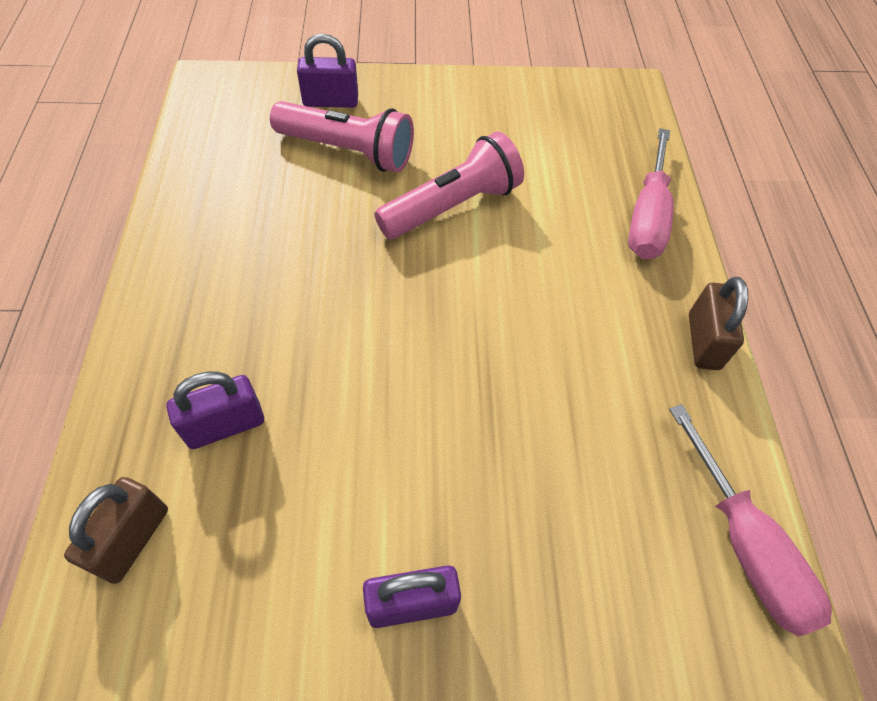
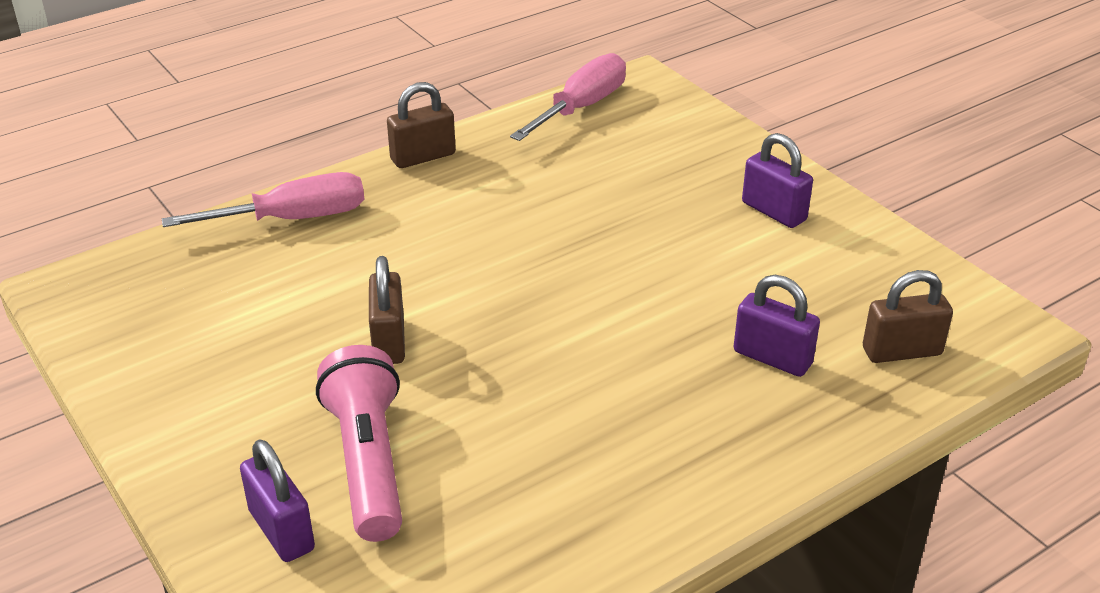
camera: 120 degrees left, 20 degrees down
(452, 206) = (389, 341): pink flashlight -> brown padlock

